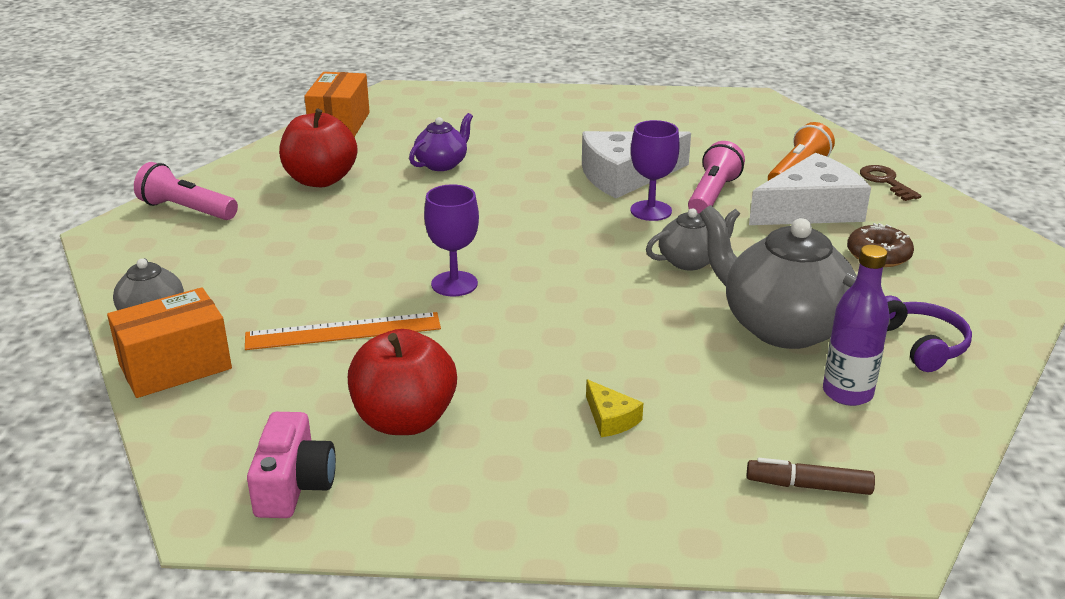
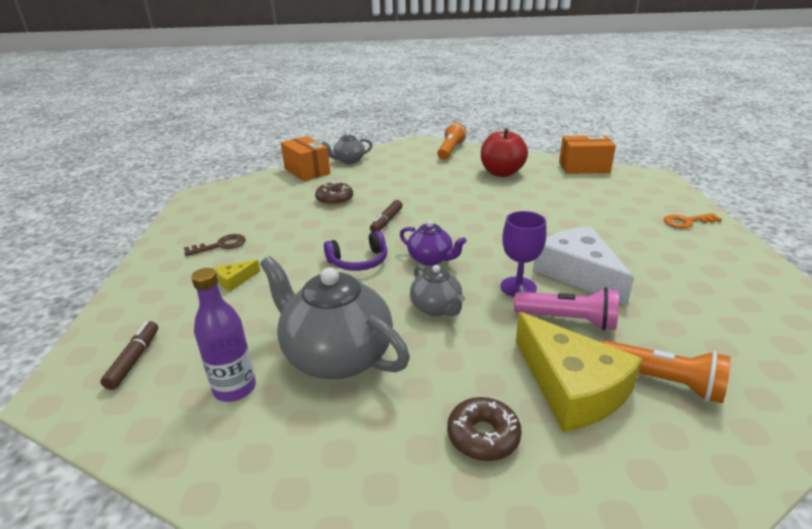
camera: 85 degrees right, 0 degrees up
(186, 210) = (450, 151): pink flashlight -> orange flashlight
(294, 485) = (212, 205): pink camera -> none
(343, 331) = (334, 199): orange ruler -> brown donut
(404, 420) = (252, 222): red apple -> none
(442, 164) = (548, 202): purple teapot -> purple teapot (431, 259)
(454, 284) = (386, 221): purple goblet -> brown marker
(526, 103) = (687, 222): none -> orange key
(782, 327) = (336, 356): grey teapot -> grey teapot turned 90 degrees counterclockwise
(810, 209) = (571, 387): white cheese -> yellow cheese
(886, 182) = (696, 467): brown key -> brown key (220, 245)
(921, 344) = (302, 450): purple headphones -> purple headphones (359, 261)

